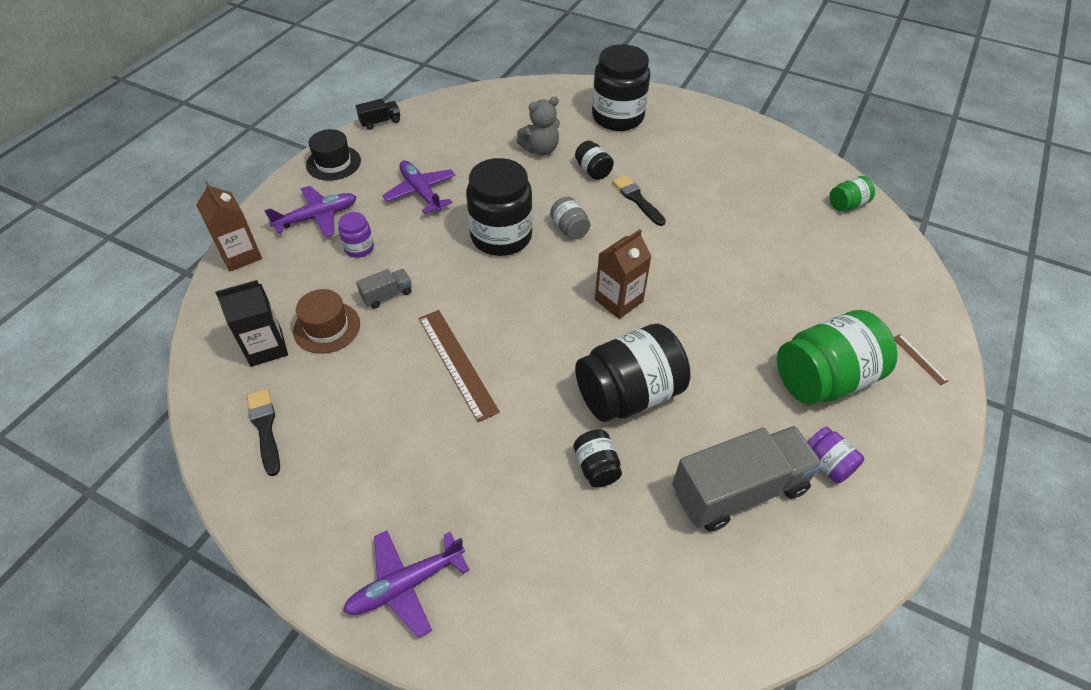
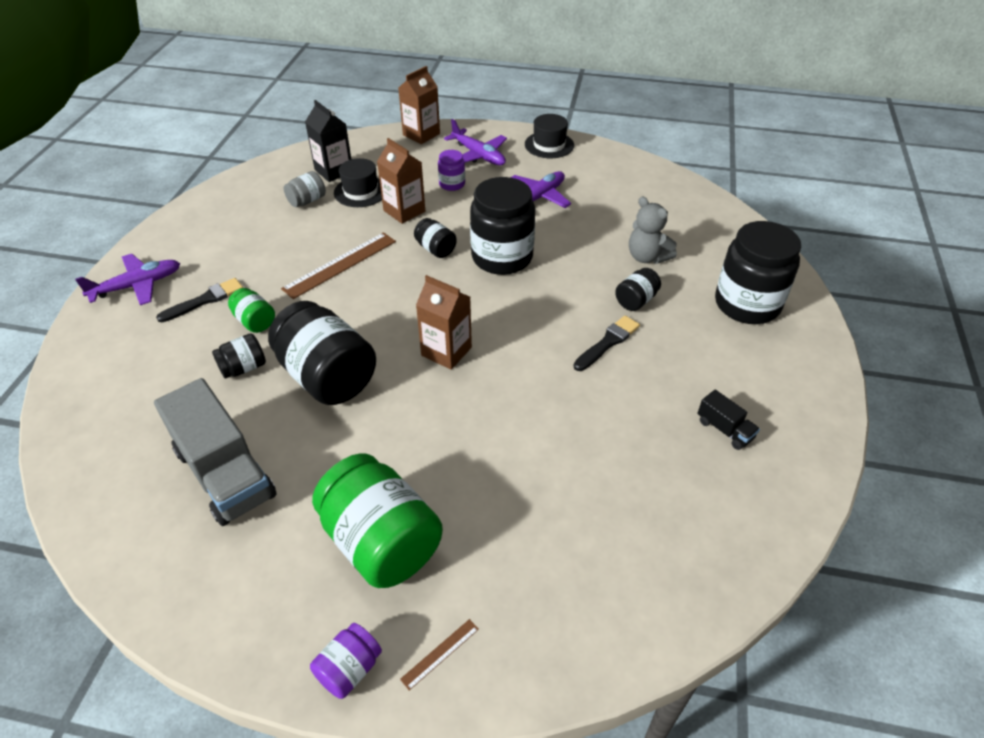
camera: 75 degrees right, 5 degrees down
(265, 428) = (262, 191): black brush -> black brush (205, 300)
(327, 327) = (360, 191): brown hat -> black hat
(380, 122) = (621, 153): black truck -> black truck (724, 429)
(387, 295) = (404, 211): grey truck -> brown carton
(406, 584) = (137, 286): purple plane -> purple plane turned 105 degrees clockwise
(466, 281) = (435, 249): none -> black jar
(569, 229) = (534, 299): grey jar -> grey jar (307, 201)
(827, 464) = (263, 549): purple jar -> purple jar (349, 669)
(847, 204) = (717, 559): green jar -> green jar (255, 321)

